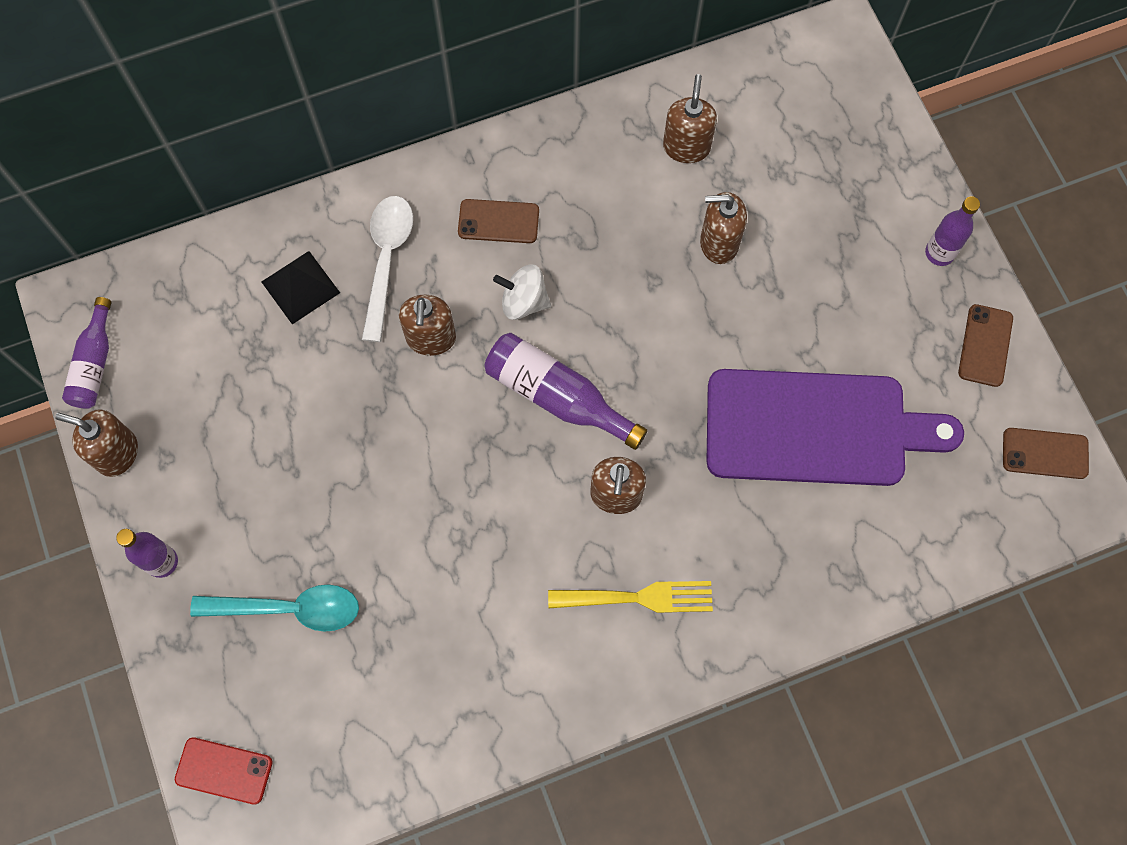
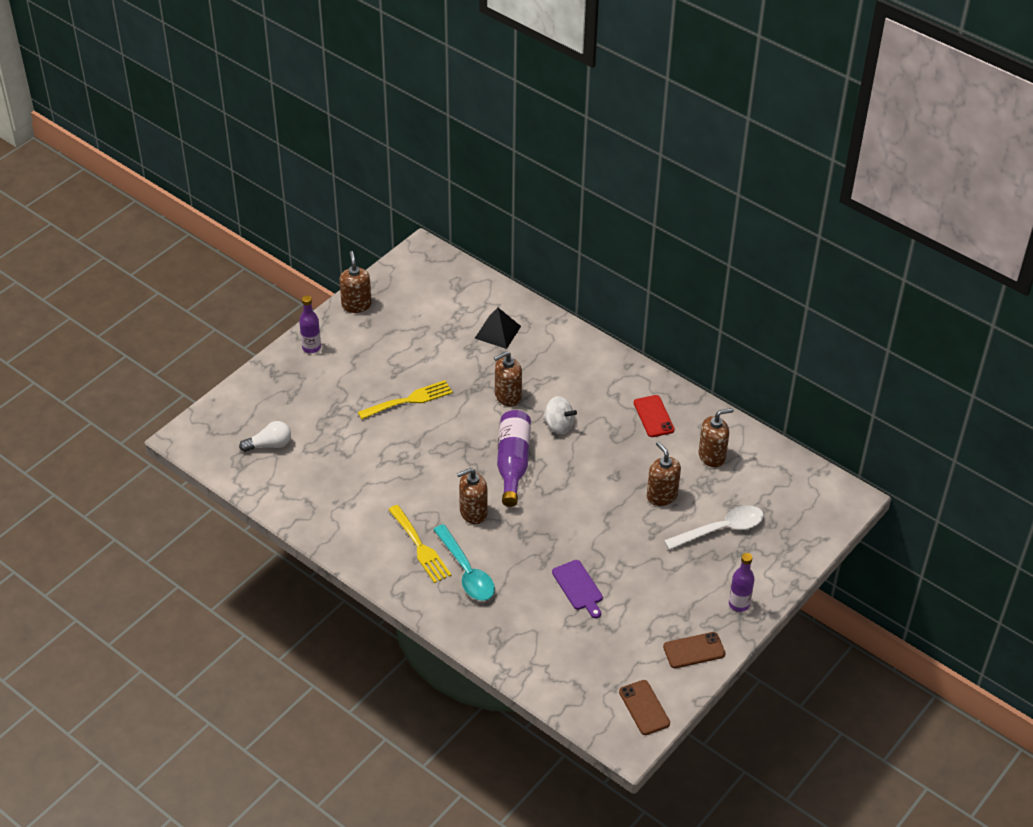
camera: 60 degrees right, 25 degrees down
(94, 364) = (397, 275): purple bottle -> none
(224, 770) = (220, 418): red phone -> red phone (653, 416)
(289, 609) = (319, 406): turquoise spoon -> turquoise spoon (466, 571)
(323, 719) = (269, 445): none -> white light bulb
(356, 474) = (409, 400): none -> yellow fork
(387, 260) = (539, 359): white spoon -> white spoon (721, 529)
(498, 221) = (598, 394): brown phone -> none
(523, 301) = (558, 425): white spinning top -> white spinning top turned 135 degrees clockwise
(815, 428) = (578, 587): purple cutting board -> purple cutting board, size x0.42

